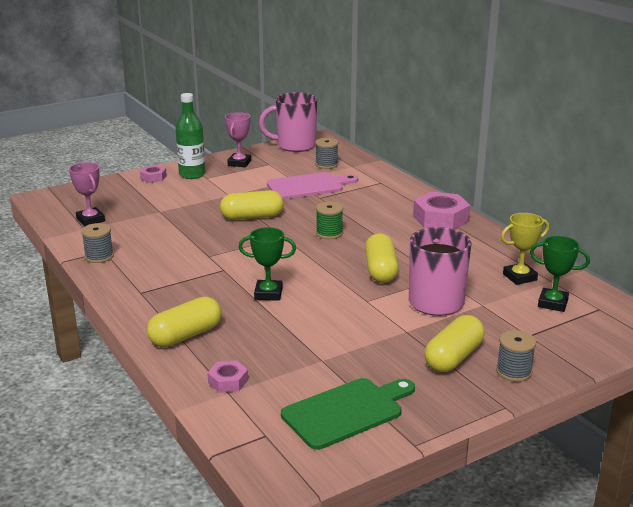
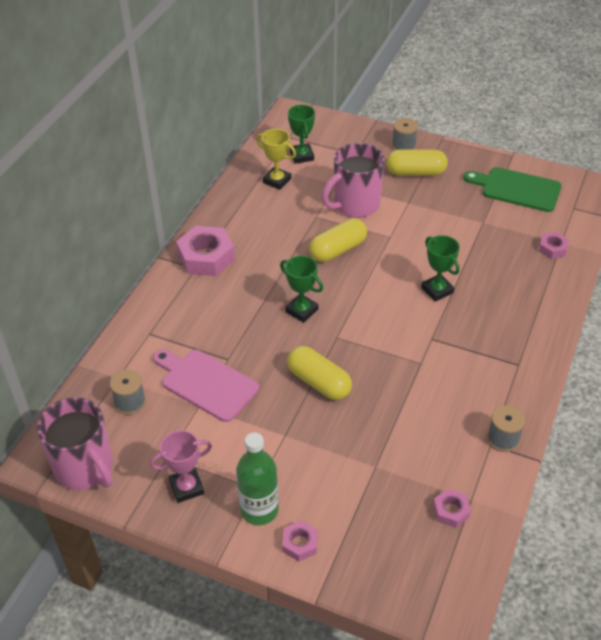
camera: 125 degrees left, 20 degrees up
(90, 220) = (451, 511): pink trophy -> pink nut
(185, 335) = (536, 299): yellow capsule -> none
(329, 233) = (301, 310): green spool -> green trophy

